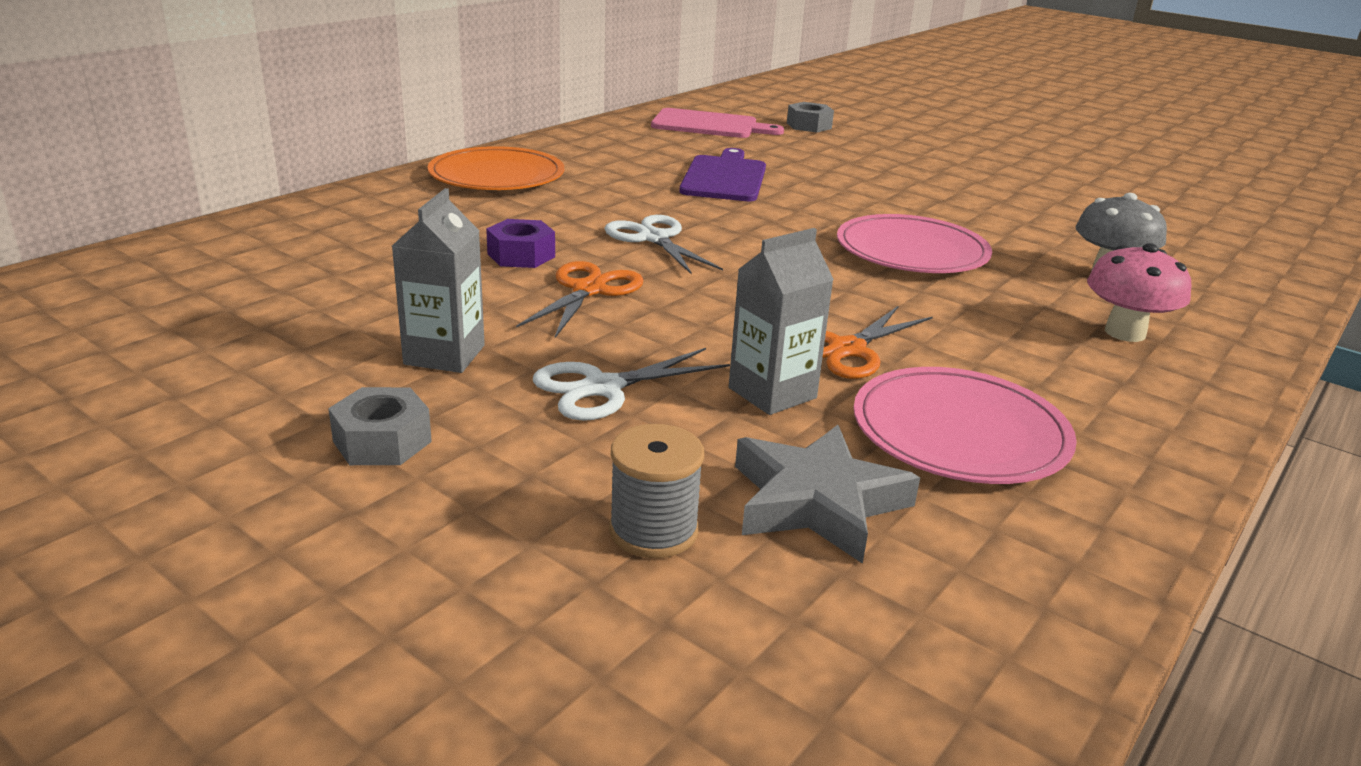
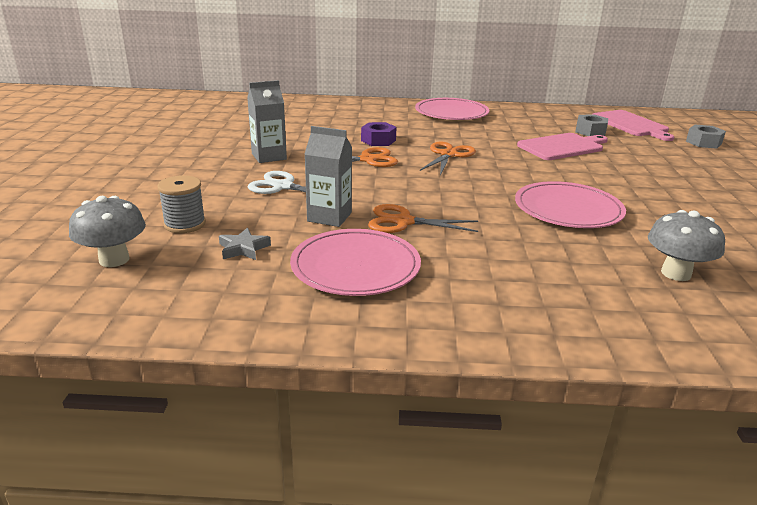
camera: 55 degrees right, 0 degrees up
(382, 441) = (194, 168): grey nut -> grey nut (590, 131)
(497, 176) = (451, 113): orange plate -> pink plate
(654, 238) = (448, 155): white scissors -> orange scissors
(725, 177) = (562, 147): purple cutting board -> pink cutting board
(735, 659) = (114, 260): none -> grey mushroom
(817, 502) = (243, 248): grey star -> grey star, size x0.54
(1125, 333) = (580, 293): pink mushroom -> none

